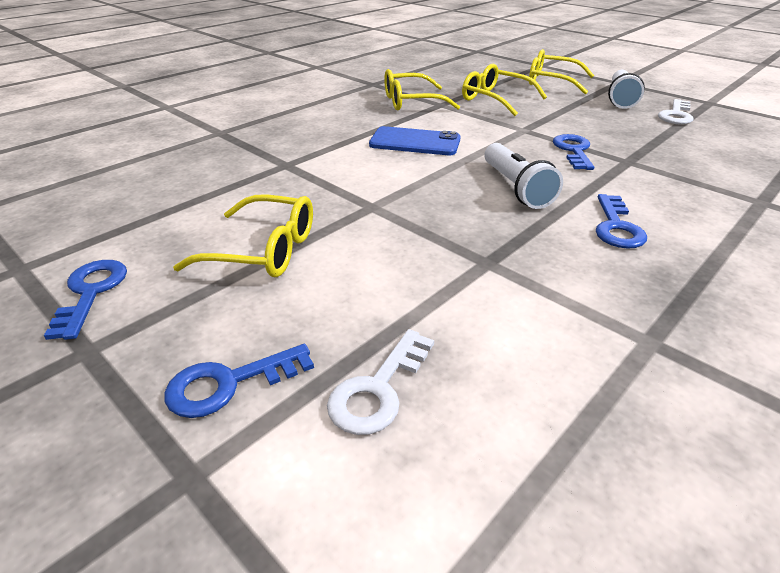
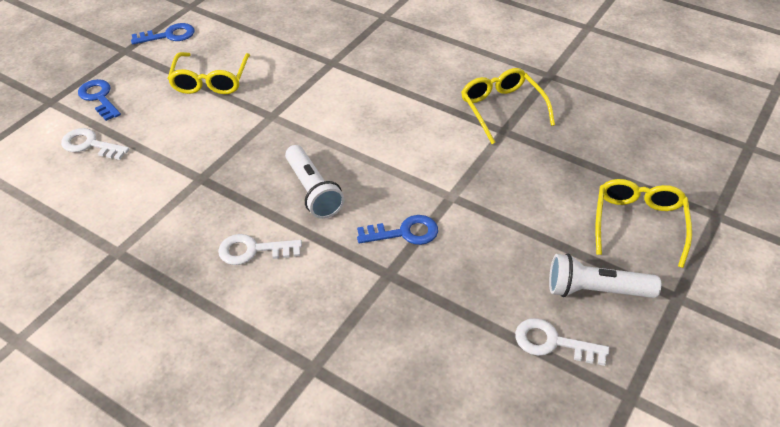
camera: 80 degrees right, 10 degrees up
(415, 142) = (394, 123): blue phone -> none
(495, 99) = (540, 172): yellow glasses -> none
(516, 188) = (313, 191): white flashlight -> white flashlight turned 90 degrees counterclockwise
(616, 227) = (253, 250): blue key -> white key

